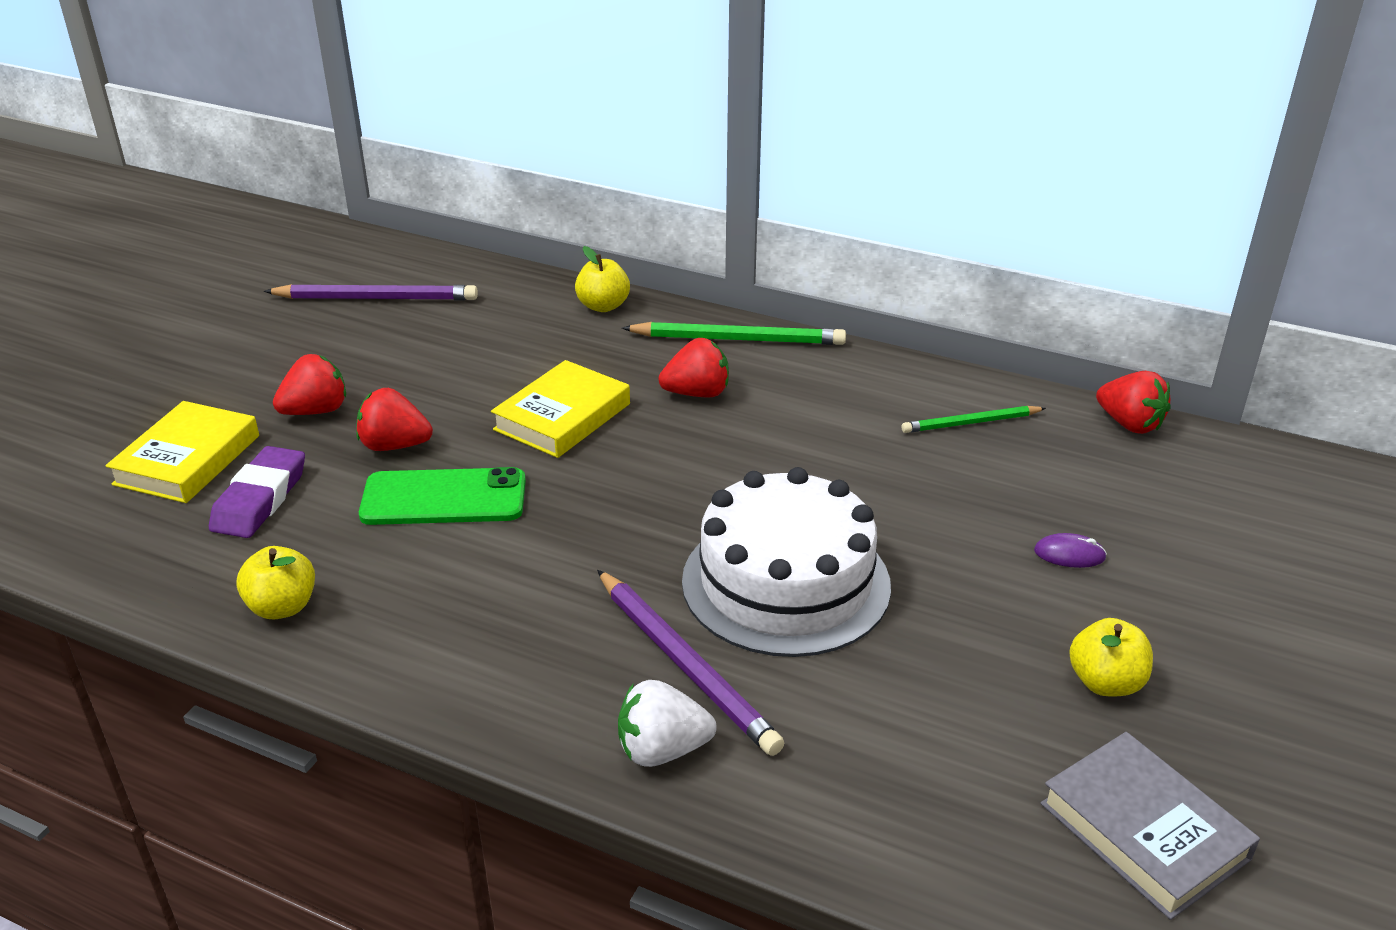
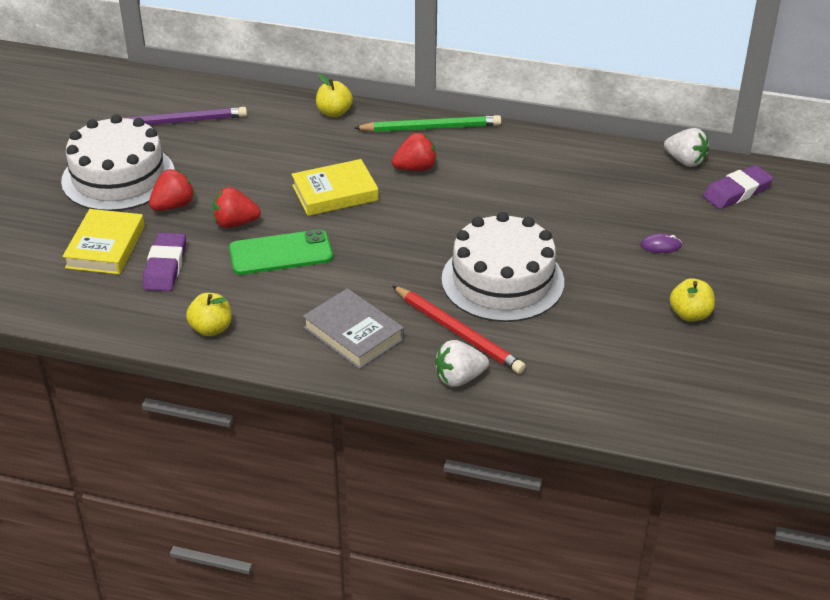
camera: 10 degrees left, 5 degrees up
(258, 363) = (118, 177): none -> white cake
(562, 417) = (335, 193): yellow book -> yellow book turned 45 degrees clockwise
(686, 664) = (458, 332): purple pencil -> red pencil
(971, 423) = (590, 170): green pencil -> none
(1129, 424) = (685, 161): red strawberry -> white strawberry
(1143, 831) = (718, 386): grey book -> grey book (353, 334)
(1211, 480) = (737, 192): none -> purple eraser

